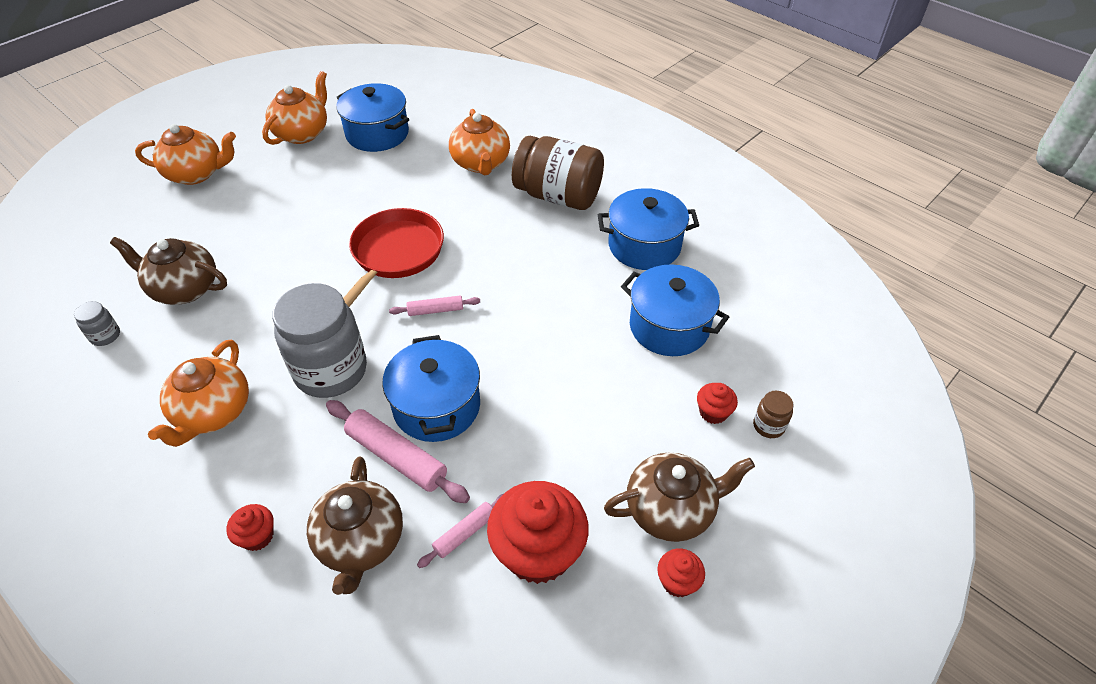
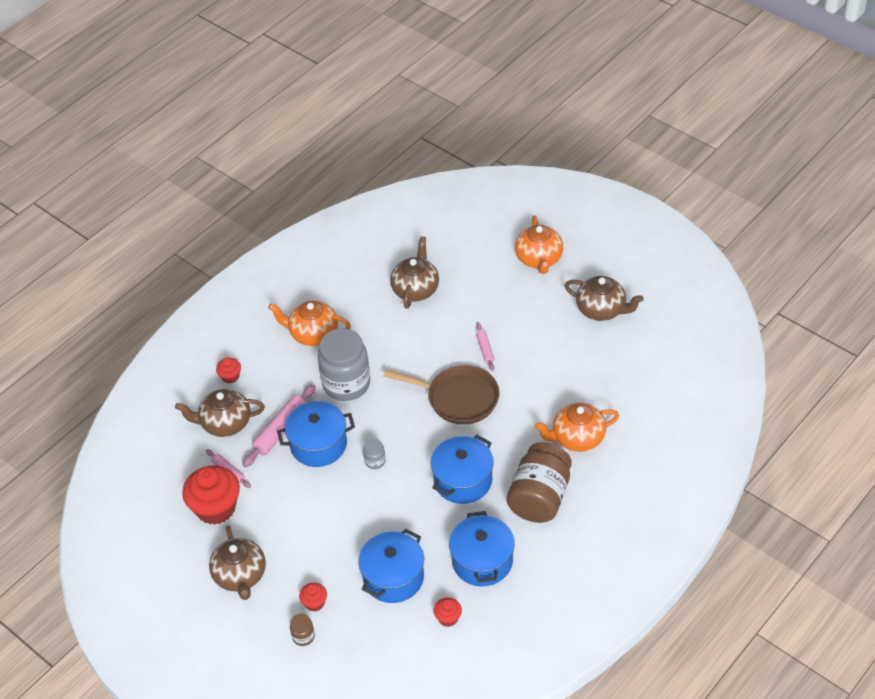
camera: 90 degrees right, 0 degrees up
(105, 336) = (372, 264): grey jar -> grey jar (375, 461)
(302, 133) = (601, 310): orange teapot -> brown teapot
(377, 134) = (608, 360): blue pot -> blue pot (463, 480)
(395, 255) = (458, 398): red pan -> brown pan
(435, 310) = (403, 431): pink rolling pin -> pink rolling pin (485, 349)
(677, 581) = (194, 578): red cupcake -> red cupcake (448, 618)

